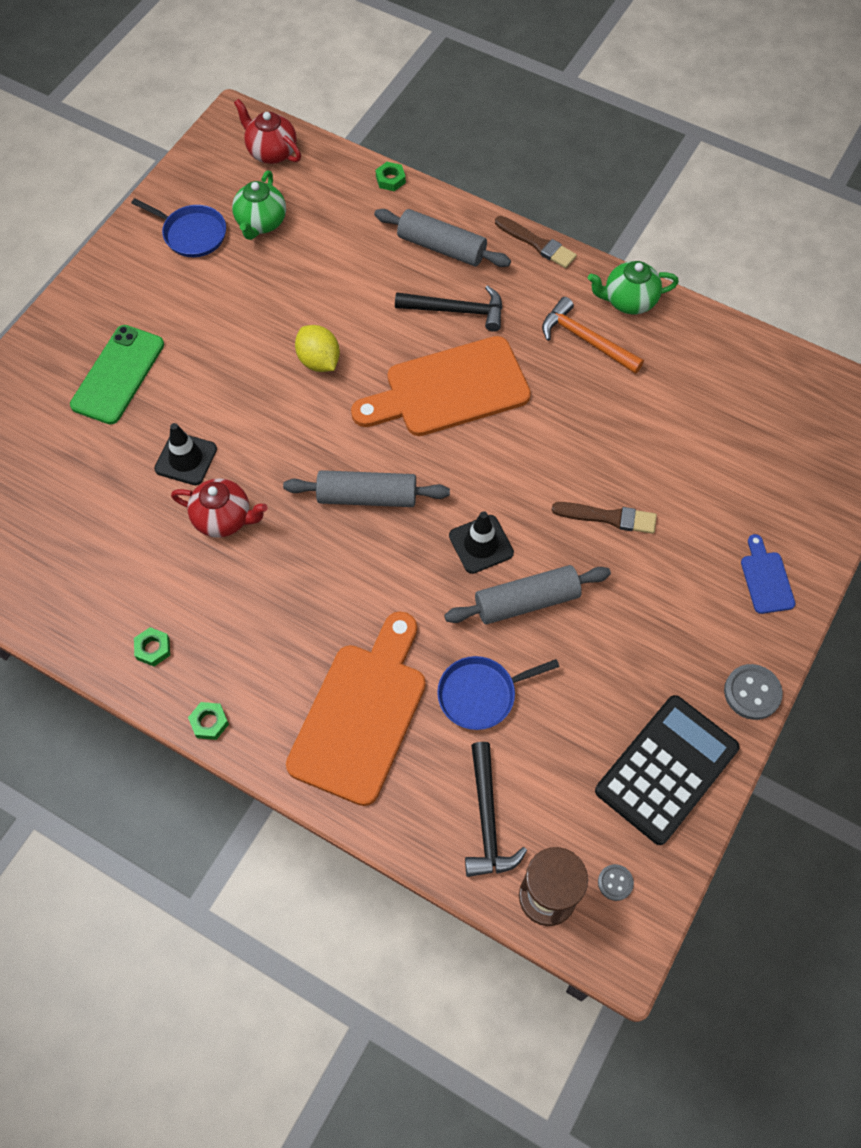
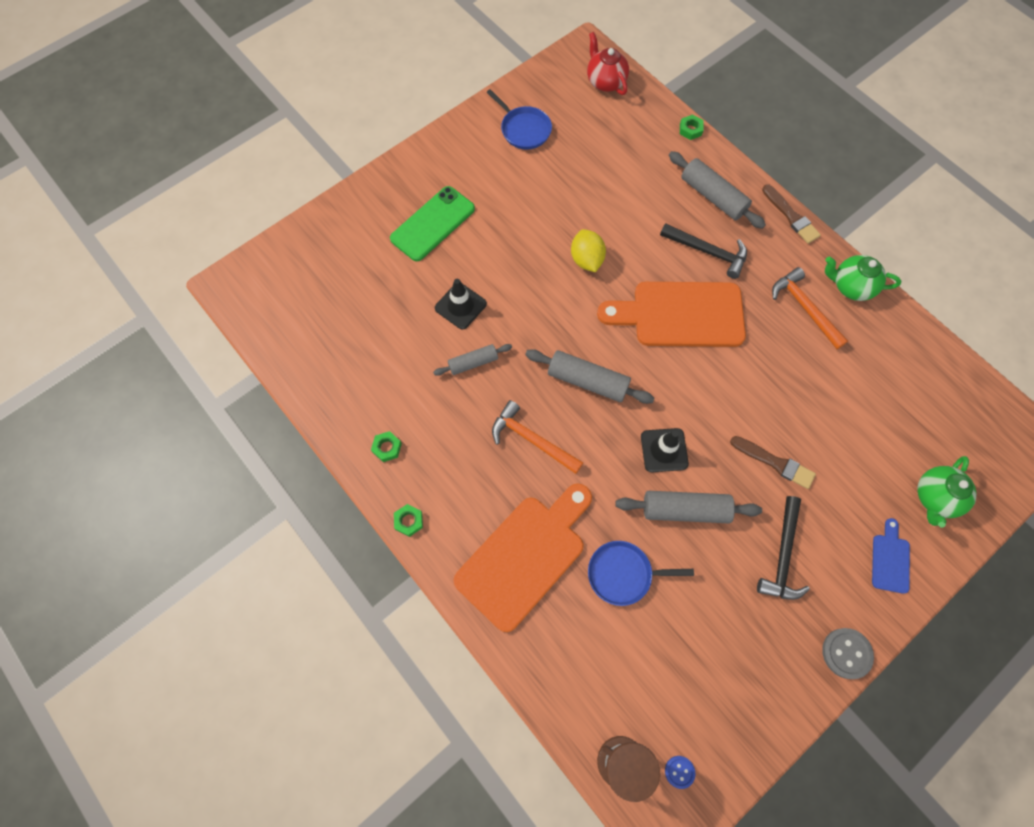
camera: 20 degrees right, 5 degrees up
(224, 519) = (473, 363): red teapot -> grey rolling pin
(261, 223) = (579, 136): green teapot -> green teapot (935, 498)
(323, 582) = (531, 439): none -> orange hammer
(487, 820) = (594, 680): black hammer -> black hammer (782, 556)
(615, 882) = (679, 771): grey button -> blue button
(666, 769) = (753, 692): black calculator -> none

